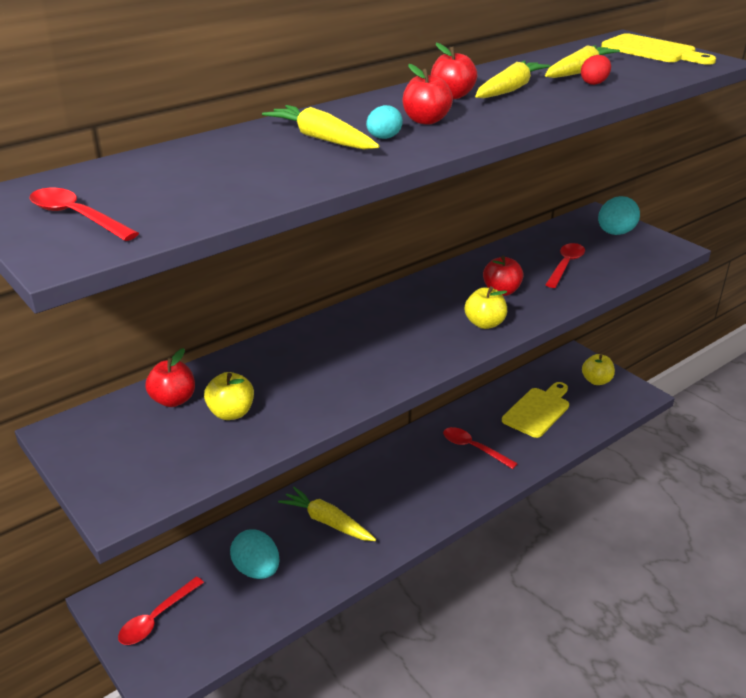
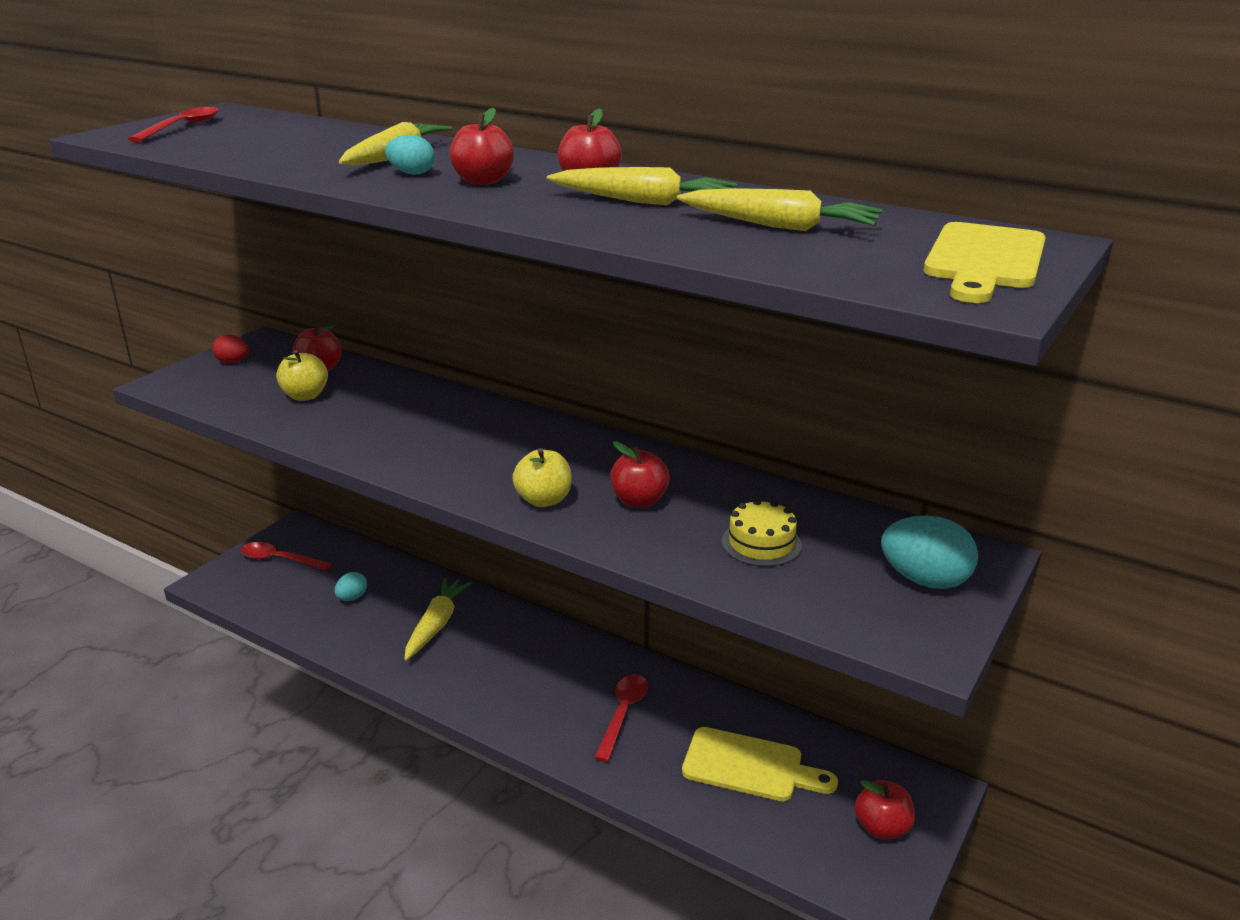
camera: 70 degrees right, 5 degrees down
(257, 570) = (352, 598): turquoise egg -> turquoise egg, size x0.58
(565, 265) = (761, 543): red spoon -> yellow cake
(594, 83) = (728, 236): red egg -> red egg (232, 362)
(596, 381) = (882, 828): yellow apple -> red apple

